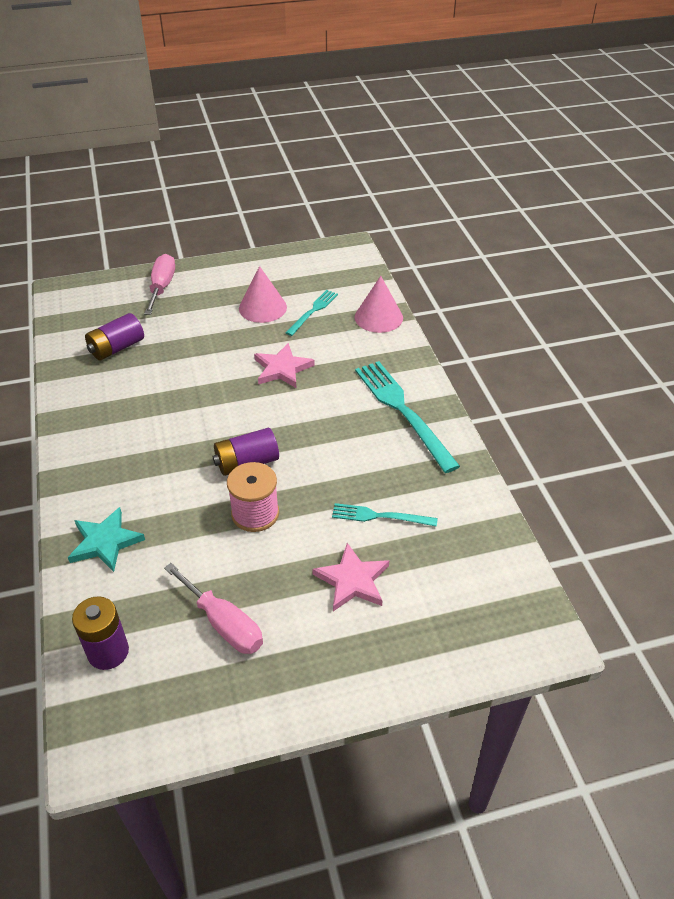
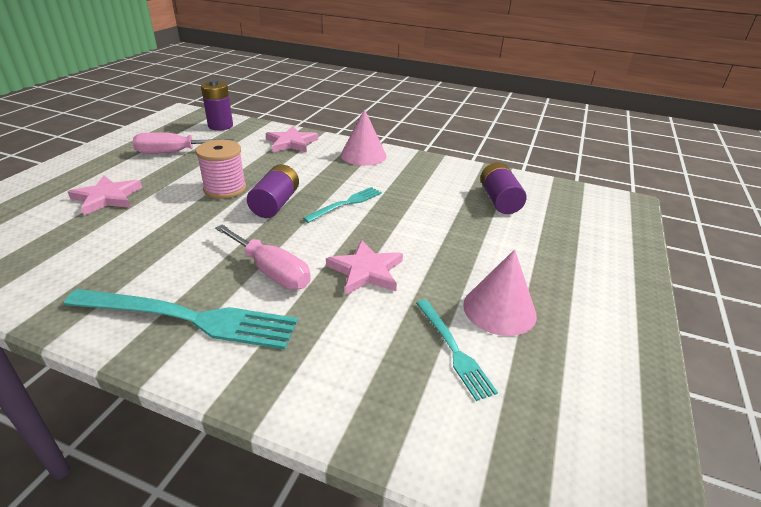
camera: 125 degrees right, 10 degrees down
(105, 542) = (291, 143): turquoise star -> pink star
(162, 287) = (599, 256): pink screwdriver -> pink screwdriver (271, 271)
(378, 317) = (376, 414): pink cone -> pink cone (363, 155)
(380, 516) = (121, 234): turquoise fork -> turquoise fork (346, 204)

